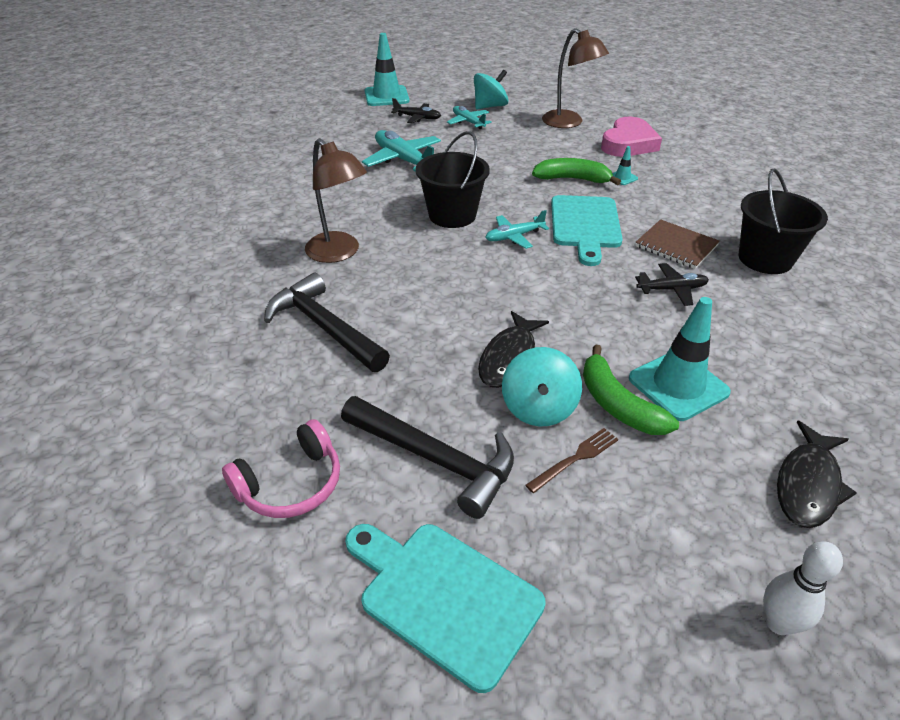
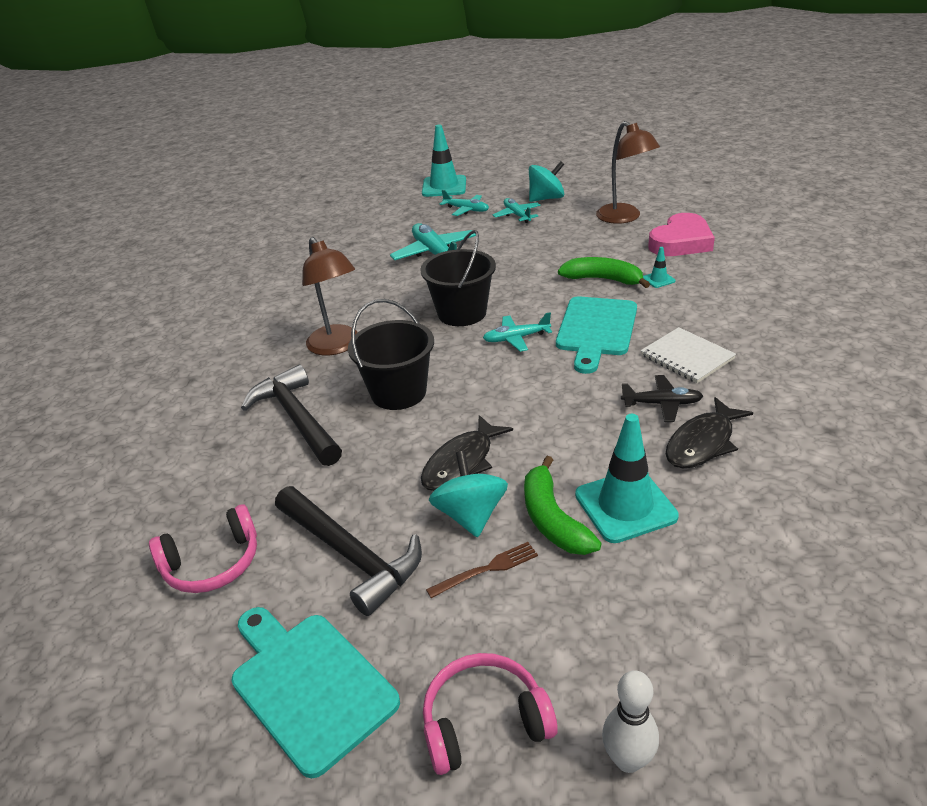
camera: 15 degrees right, 5 degrees down
(417, 118) = (466, 210): black plane -> turquoise plane
(538, 408) = (470, 515): turquoise spinning top -> turquoise spinning top turned 150 degrees clockwise
(633, 608) = (484, 722): none -> pink headphones
(676, 246) = (687, 357): brown notebook -> white notebook
(765, 259) = (783, 377): black bucket -> black bucket (398, 392)
(808, 484) = (724, 624): black fish -> black fish (702, 443)

